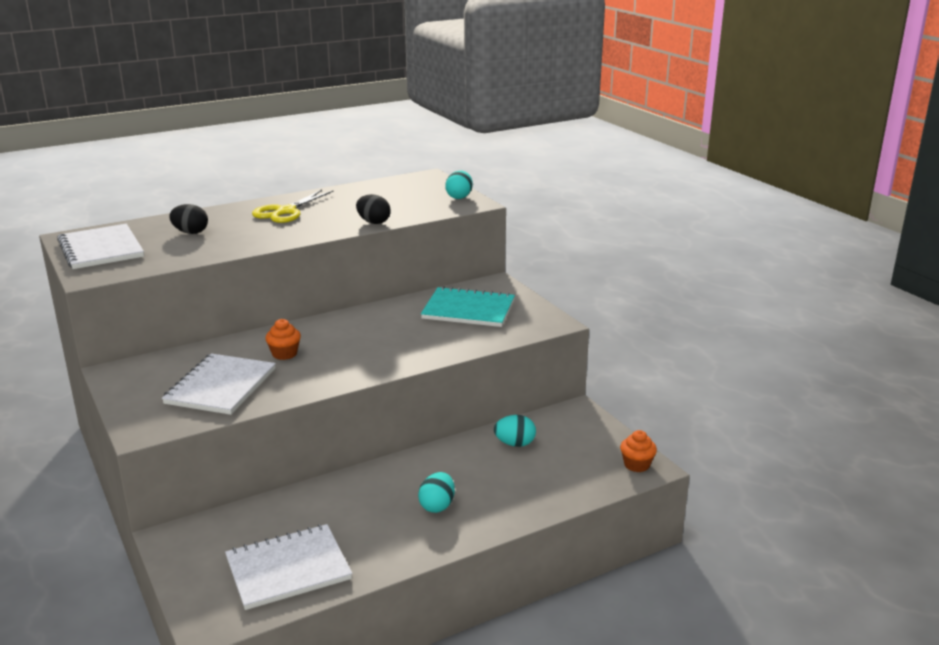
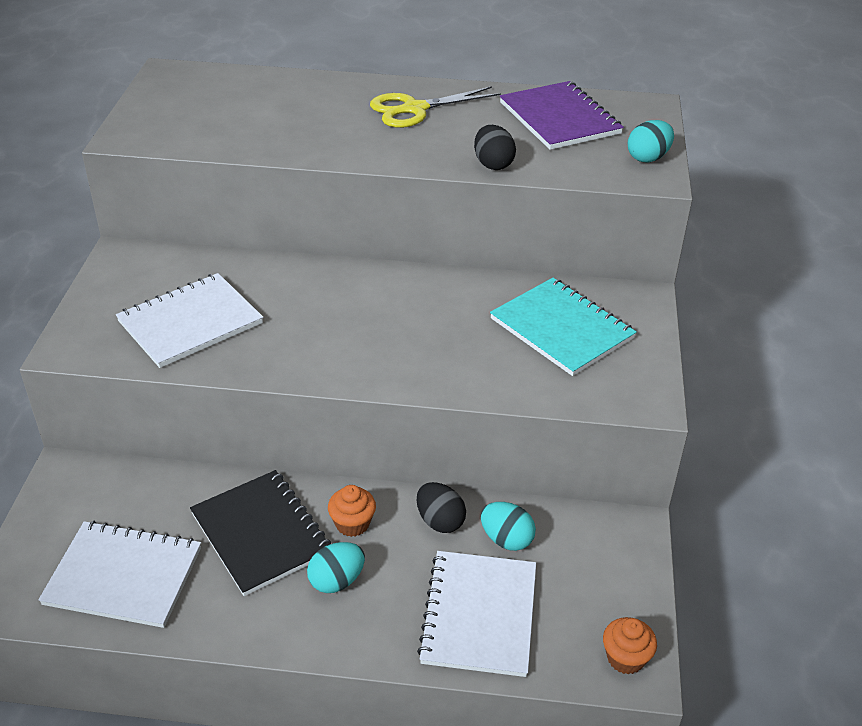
camera: 35 degrees right, 15 degrees up
(101, 249) = (176, 100): white notebook -> white notebook (479, 615)
(190, 232) = (283, 107): black egg -> black egg (440, 521)
(284, 354) = (294, 305): orange cupcake -> orange cupcake (352, 524)
(359, 506) = (261, 534): none -> black notebook
(384, 193) = (559, 118): none -> purple notebook

